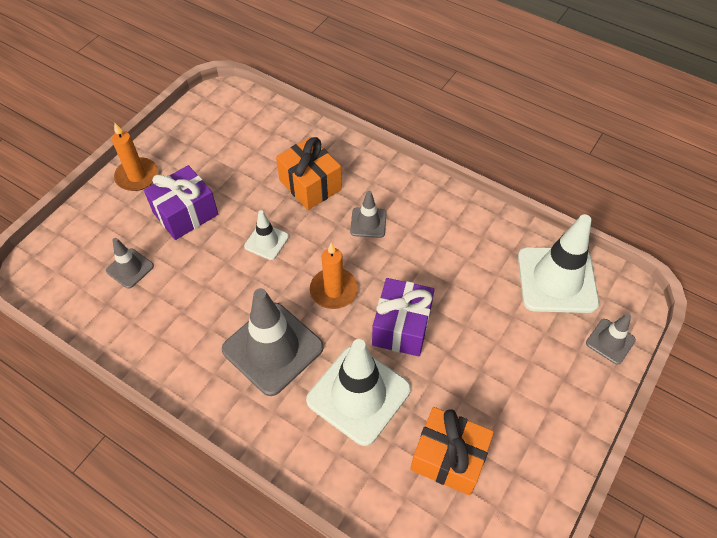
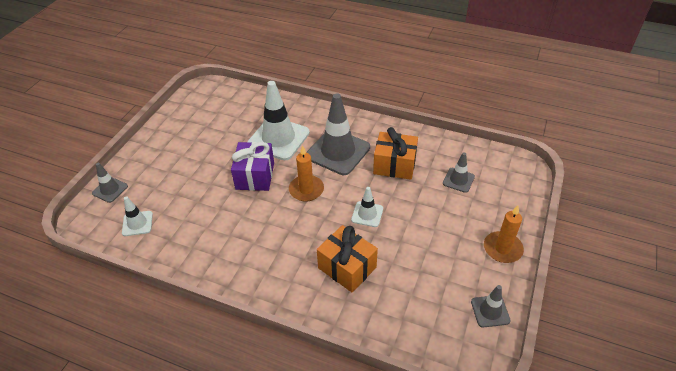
camera: 170 degrees right, 10 degrees down
(185, 213) = (441, 224): purple gift -> none
(368, 223) = (289, 242): grey traffic cone -> grey traffic cone (490, 311)
(448, 458) = (224, 121): orange gift -> orange gift (394, 165)
(557, 280) = (137, 223): white traffic cone -> white traffic cone, size x0.50

